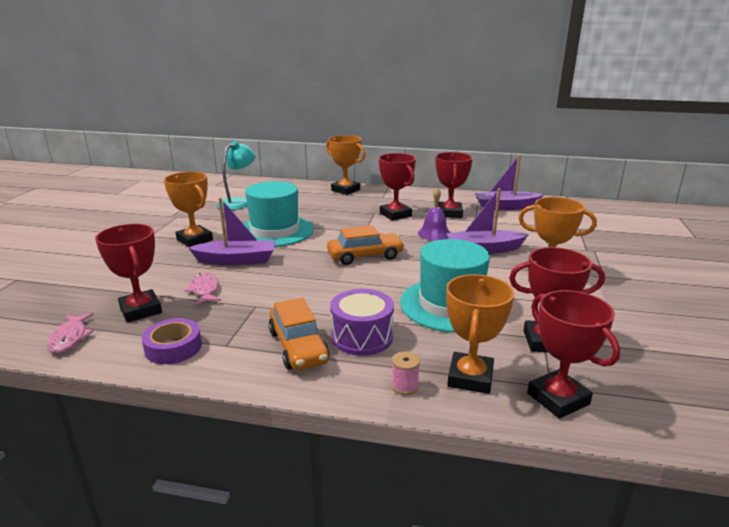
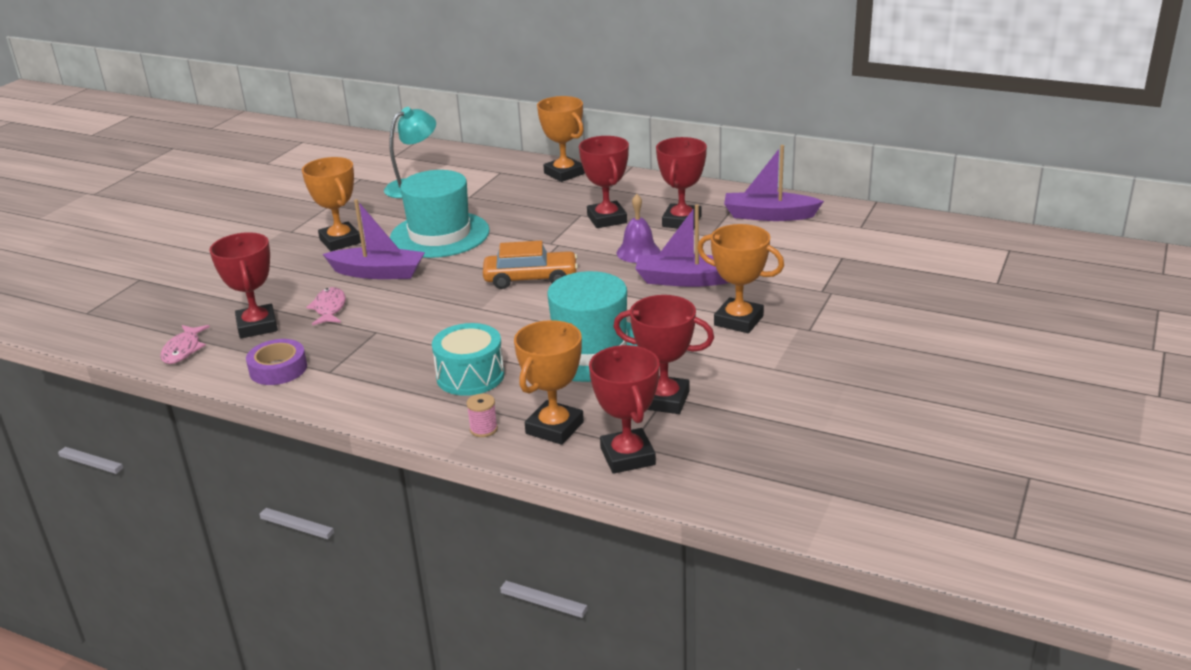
camera: 15 degrees right, 5 degrees up
(298, 347) = (400, 380): orange car -> none
(362, 337) = (470, 376): purple drum -> turquoise drum

